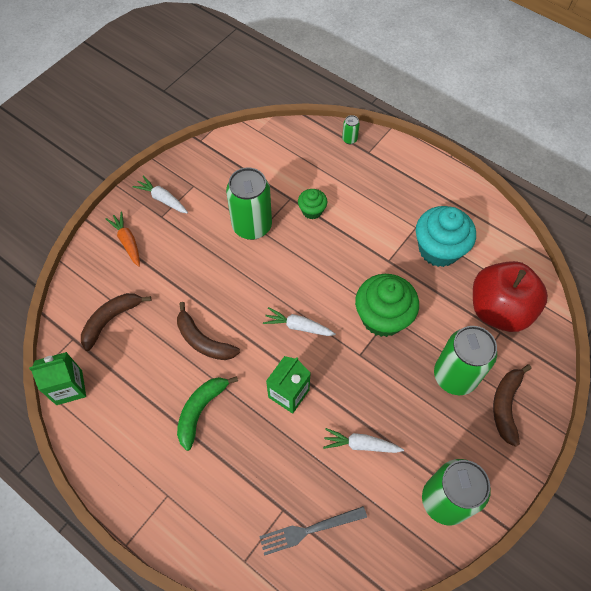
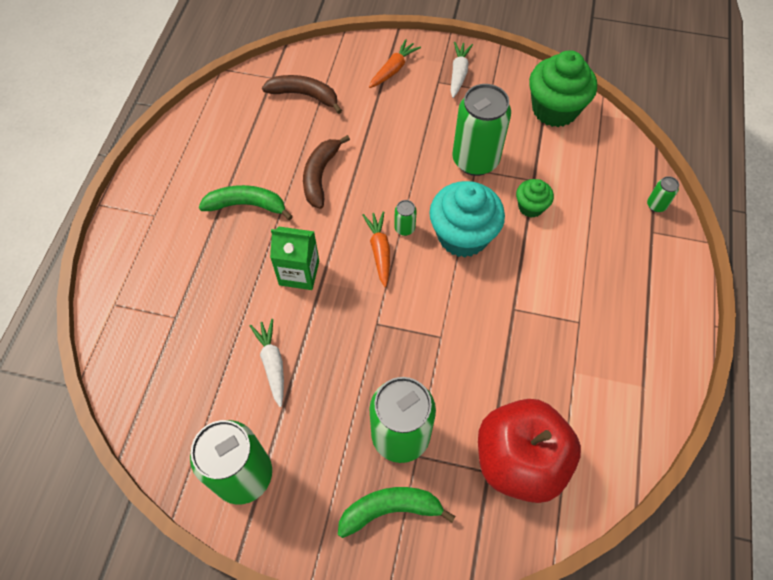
camera: 65 degrees right, 0 degrees up
(69, 387) = (224, 97): green carton -> none
(287, 300) = (404, 228): none -> green can
(298, 326) = (379, 250): white carrot -> orange carrot
(309, 530) = (163, 349): grey fork -> none
(382, 317) = (435, 330): green cupcake -> green cupcake (554, 109)
(439, 249) = (563, 359): turquoise cupcake -> turquoise cupcake (462, 236)
(506, 406) = (390, 510): brown banana -> green banana

